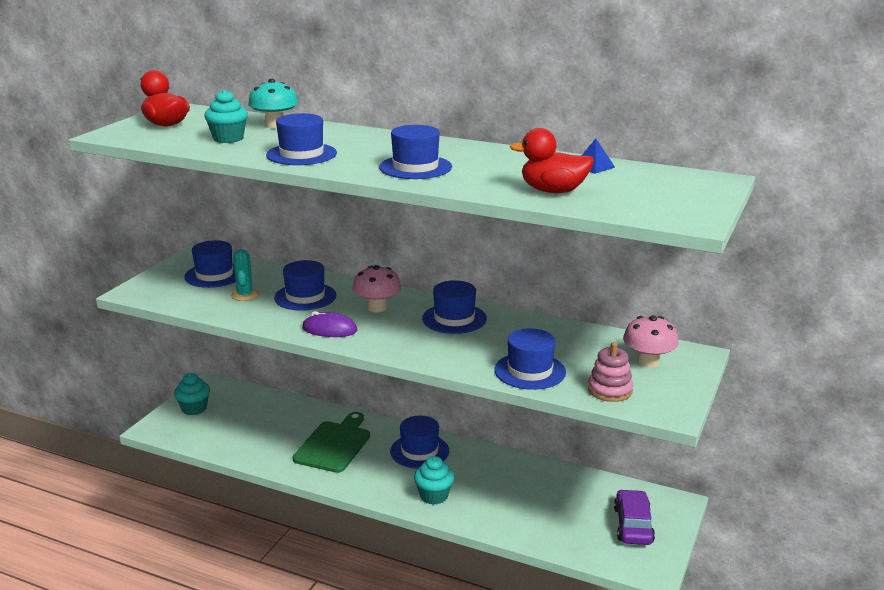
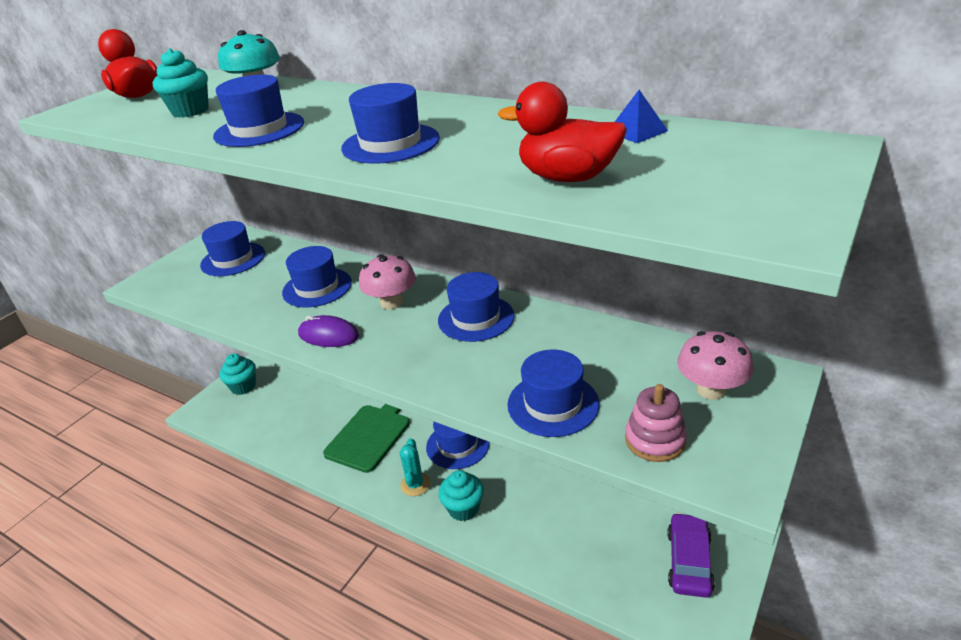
camera: 10 degrees right, 10 degrees up
(245, 295) = (254, 286): turquoise cactus -> turquoise cactus (415, 484)

